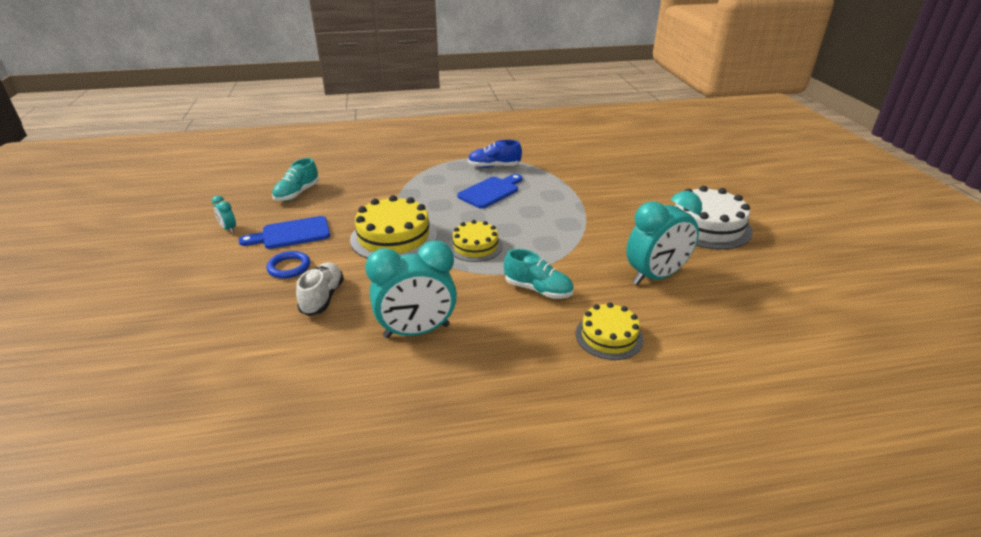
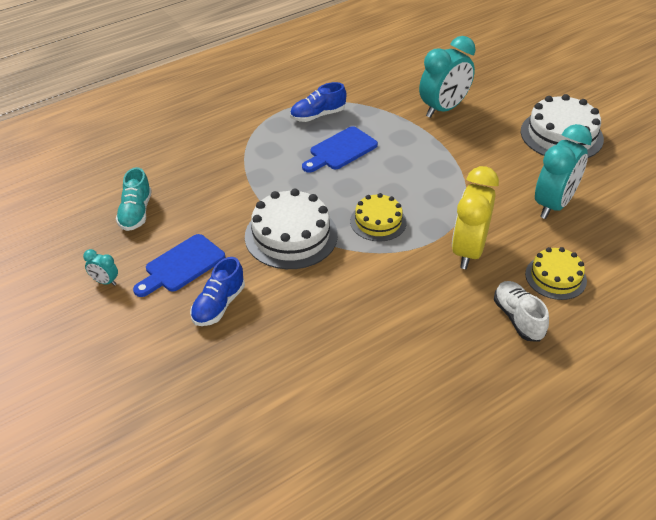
camera: 25 degrees left, 10 degrees up
(289, 267) = (218, 305): blue ring -> blue shoe
(322, 298) = (284, 326): white shoe -> white shoe (518, 318)
(394, 237) = (291, 236): yellow cake -> white cake
(416, 331) = (399, 329): turquoise clock -> turquoise clock (443, 109)
(490, 192) = (340, 150): blue cutting board -> blue cutting board turned 150 degrees counterclockwise
(538, 289) = (468, 251): turquoise shoe -> yellow clock

